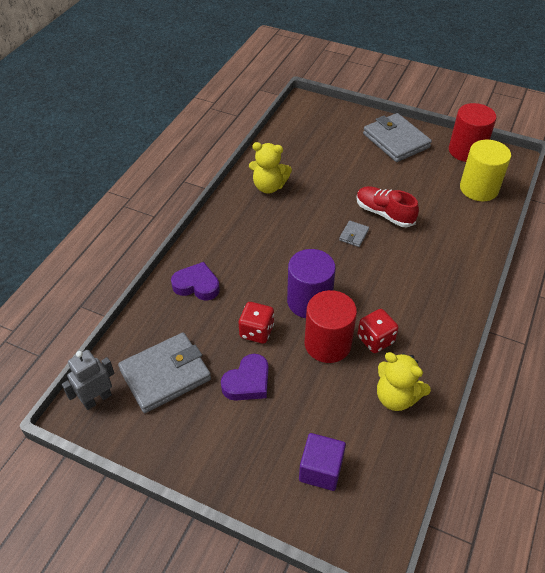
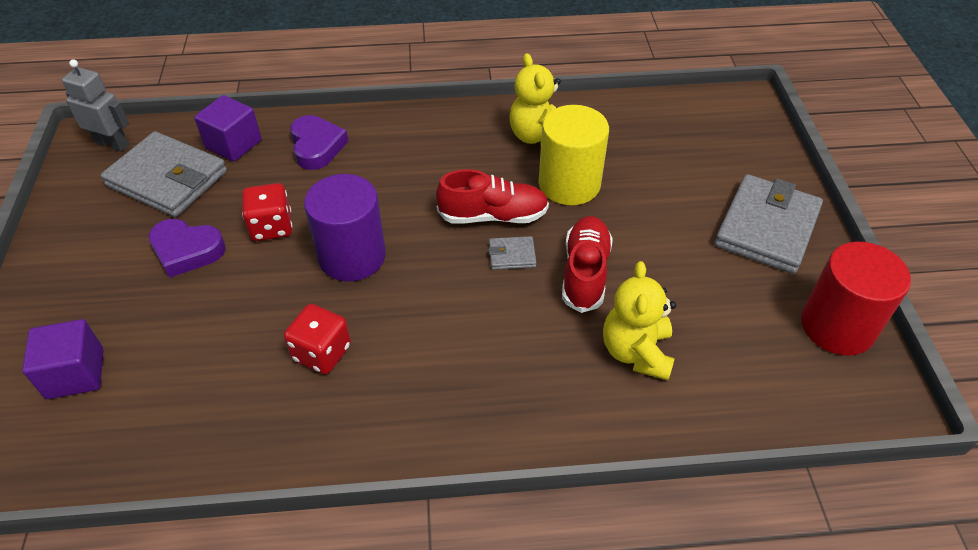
camera: 60 degrees right, 0 degrees up
(158, 327) = (233, 144): none -> purple cube
(319, 230) = (493, 216): none -> red shoe
(327, 344) = (287, 303): red cylinder -> none
(396, 397) = (227, 414): yellow teddy bear -> yellow teddy bear (636, 352)
(478, 189) = (754, 375): yellow cylinder -> yellow cylinder (569, 184)

